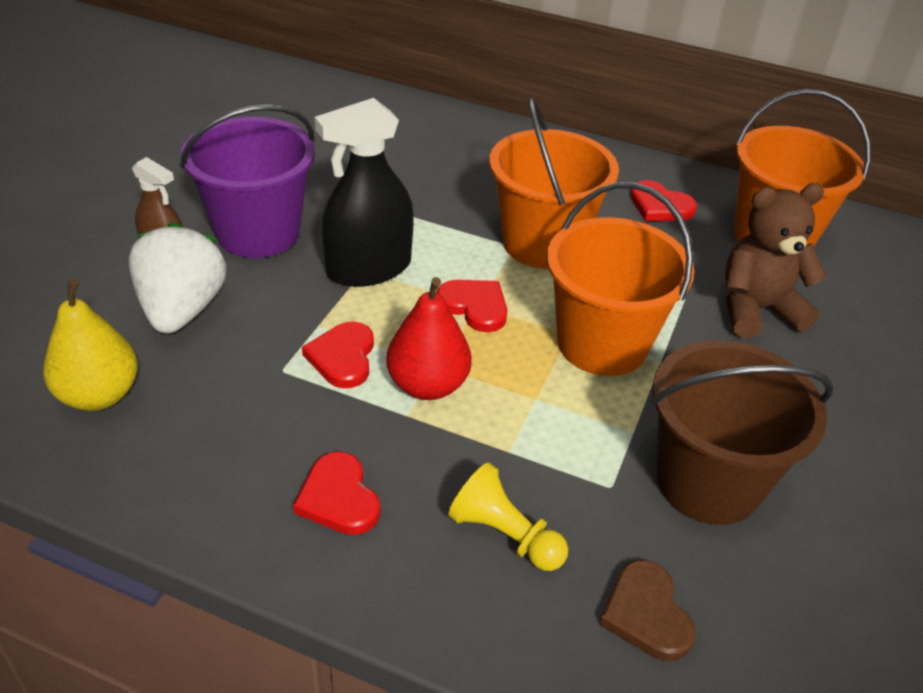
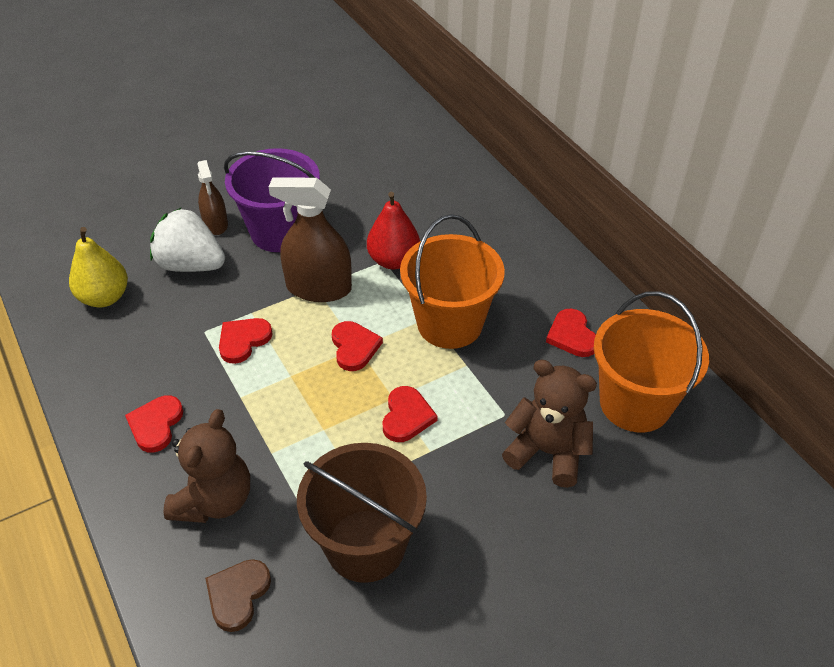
camera: 40 degrees right, 5 degrees up
(182, 309) = (191, 265): white strawberry -> white strawberry turned 105 degrees counterclockwise
(369, 268) = (319, 288): black spray bottle -> brown spray bottle
(427, 385) = (271, 385): red pear -> red pear (393, 260)
(505, 535) = (214, 500): yellow pawn -> brown teddy bear
(602, 343) = (407, 416): orange bucket -> red heart

